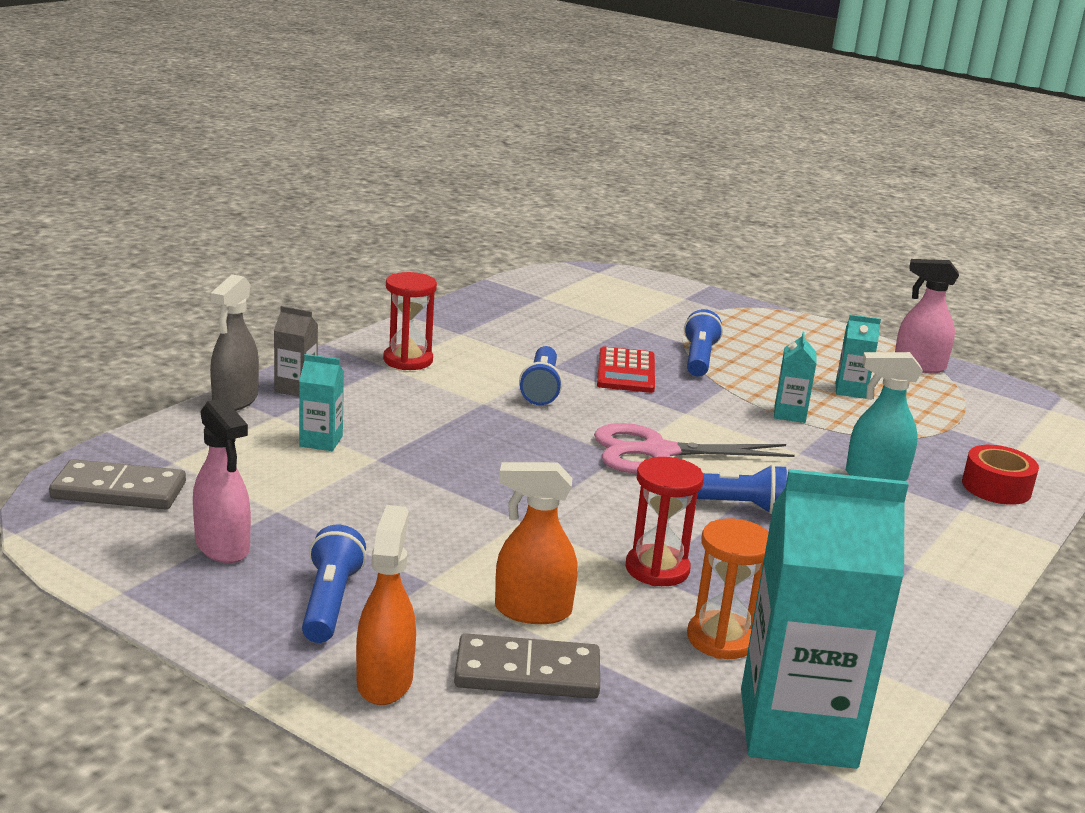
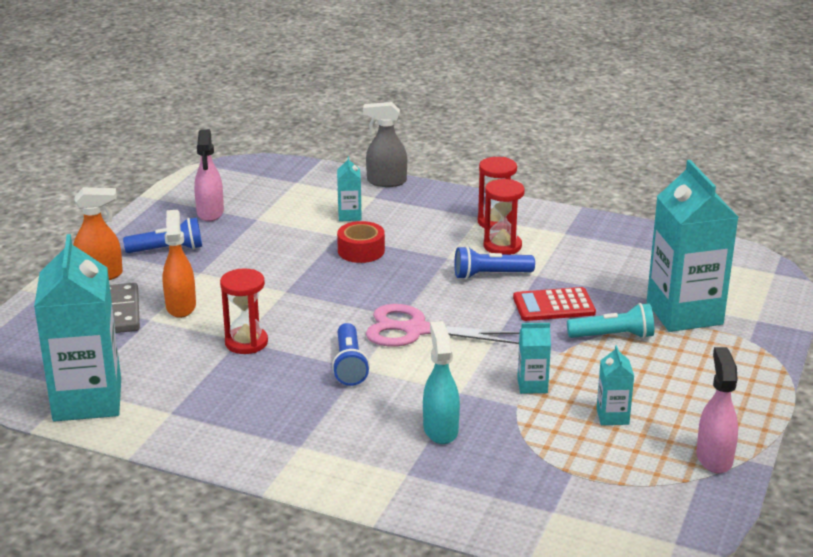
camera: 80 degrees right, 5 degrees up
(119, 491) = (255, 176): grey domino -> none
(223, 547) = (210, 213): pink spray bottle -> pink spray bottle turned 45 degrees counterclockwise
(296, 388) = (418, 195): grey carton -> none
(473, 369) = (502, 246): none -> red hourglass
(657, 452) = (415, 330): pink scissors -> pink scissors turned 60 degrees counterclockwise
(663, 321) = (684, 313): none -> turquoise carton
(698, 358) = (613, 336): blue flashlight -> turquoise flashlight
(721, 639) = (173, 370): orange hourglass -> none
(996, 487) = (461, 495): red tape -> red tape (361, 251)

